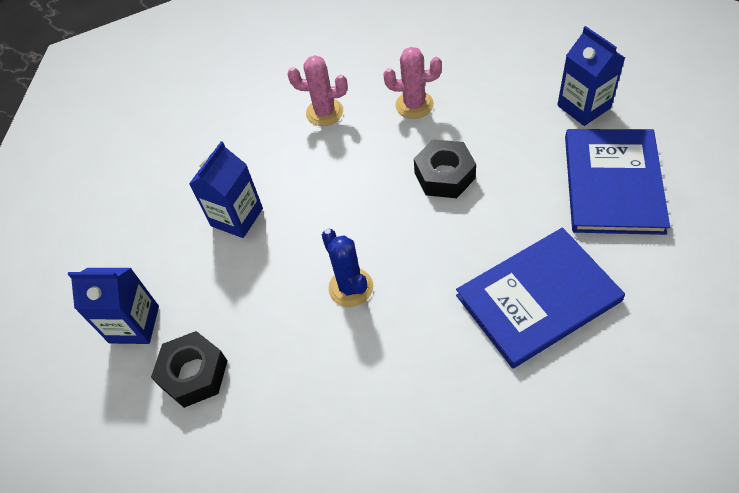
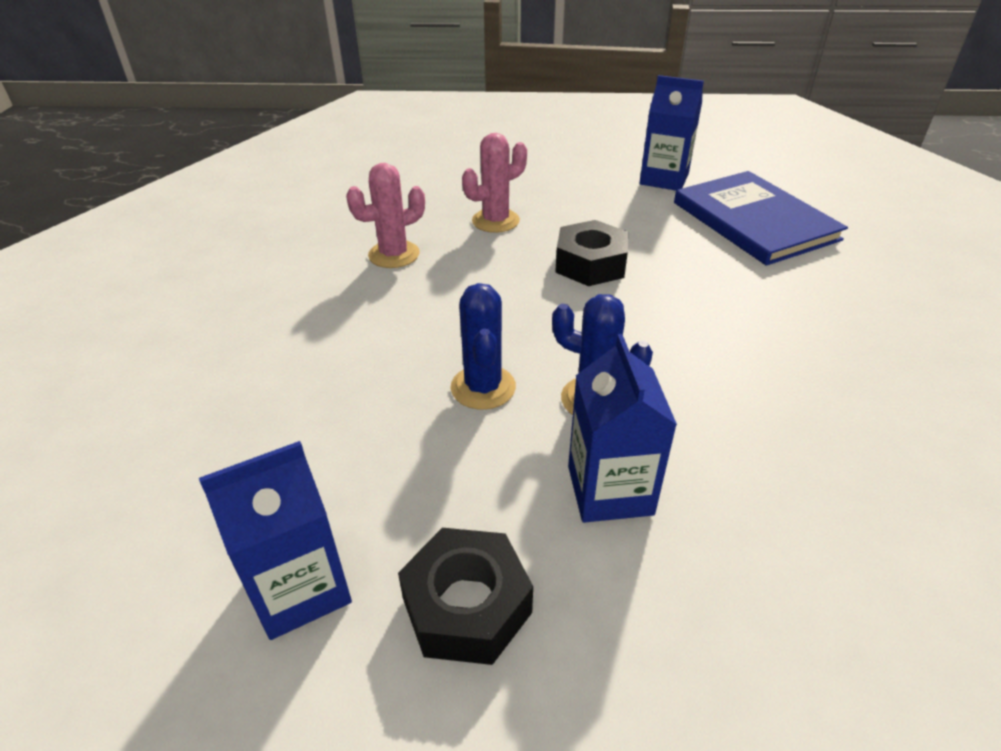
camera: 40 degrees left, 15 degrees down
(237, 217) = (365, 388): blue carton -> blue carton (610, 490)
(297, 248) = (483, 387): none -> blue cactus
(538, 298) = (801, 327): blue book -> none

